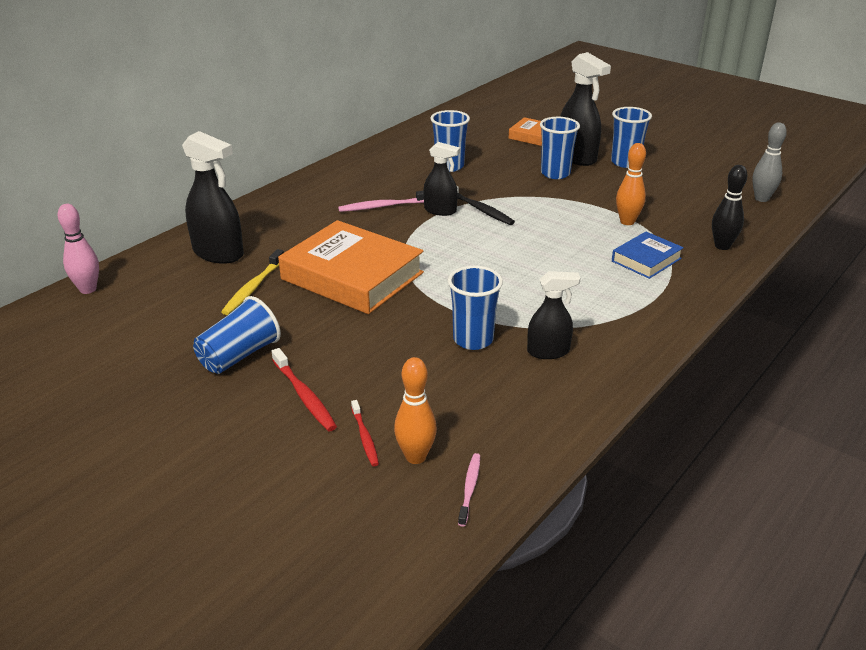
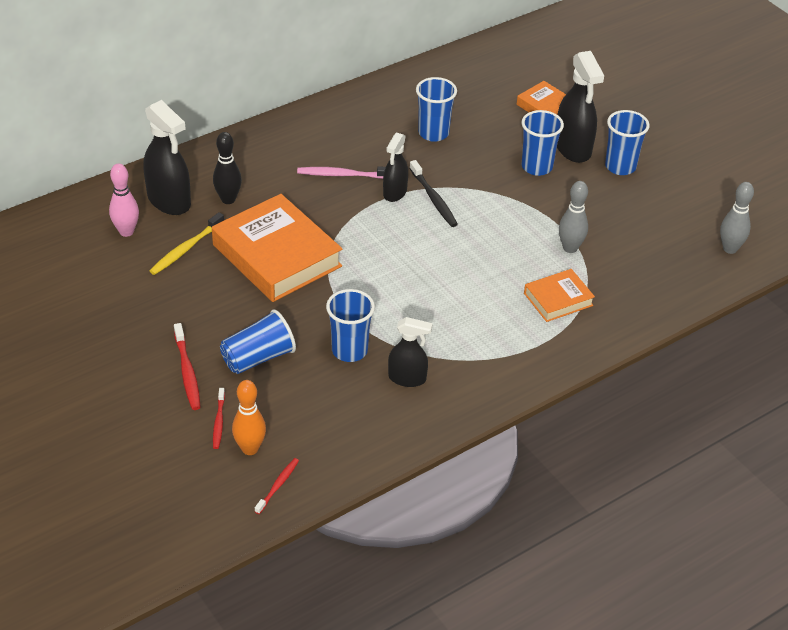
camera: 15 degrees right, 10 degrees up
(88, 289) = (47, 218): pink bowling pin -> pink bowling pin (126, 231)
(239, 355) = (150, 320): blue cup -> blue cup (258, 358)
(440, 210) = (395, 192): black spray bottle -> black spray bottle turned 75 degrees clockwise
(470, 488) = (278, 485): pink toothbrush -> red toothbrush
(627, 222) = (570, 248): orange bowling pin -> grey bowling pin
(646, 260) = (558, 299): blue book -> orange book
(722, 246) = (644, 300): black bowling pin -> black bowling pin (228, 199)

